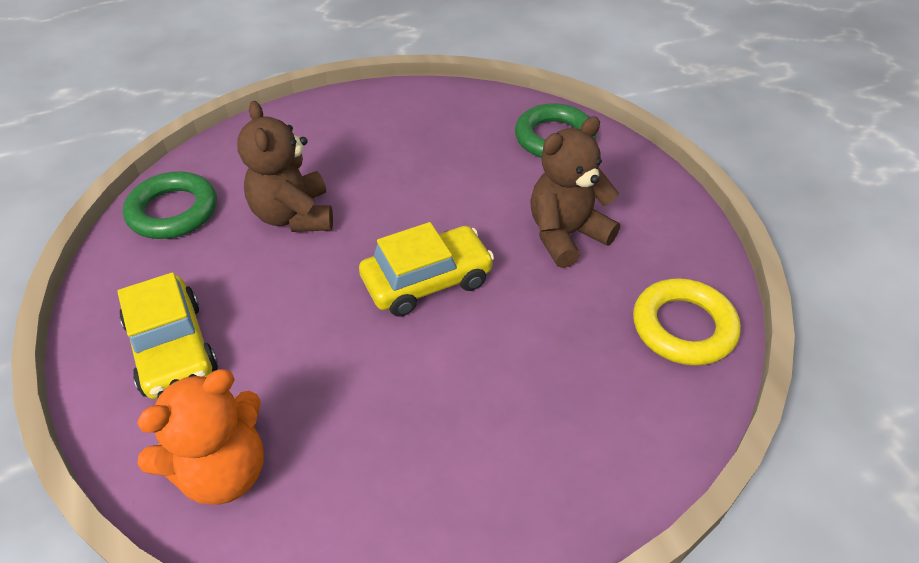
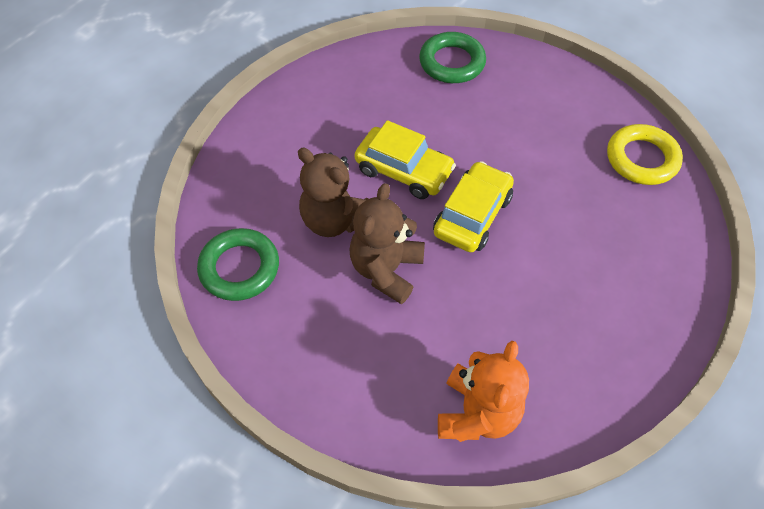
camera: 35 degrees left, 10 degrees up
(172, 348) = (357, 363): yellow car -> yellow car (404, 170)
(566, 235) = (525, 133): brown teddy bear -> brown teddy bear (386, 270)

